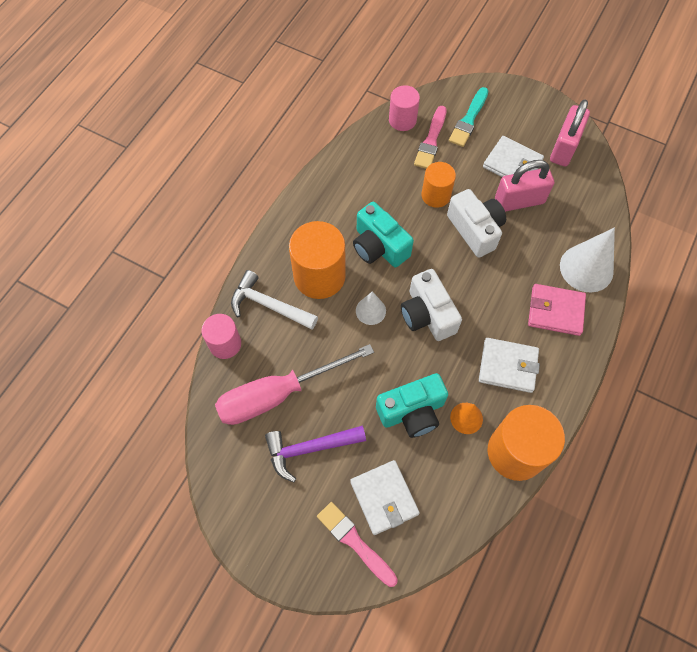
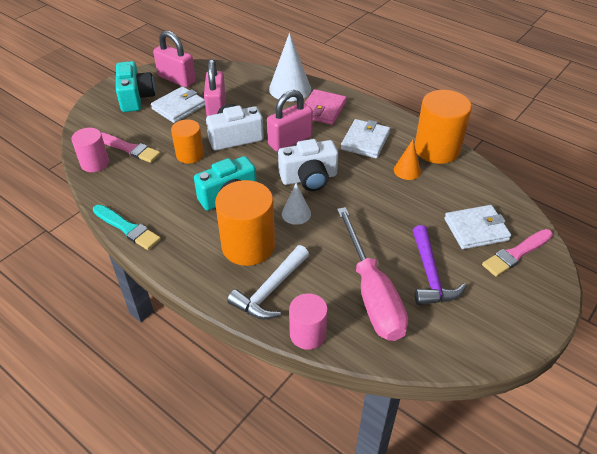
camera: 80 degrees left, 20 degrees down
(412, 411) = (399, 201): turquoise camera -> turquoise camera (136, 98)
(469, 120) = (119, 123): turquoise brush -> turquoise brush (127, 228)
(485, 285) = (290, 141): none -> pink padlock

